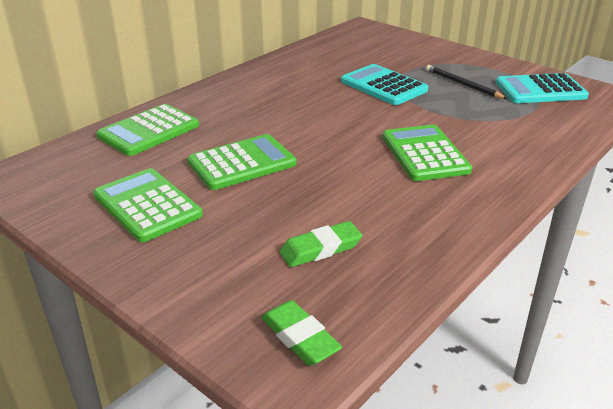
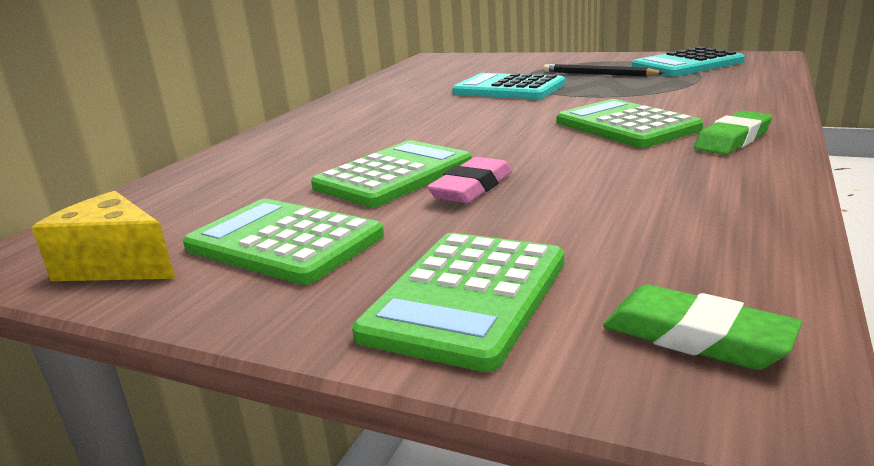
camera: 15 degrees left, 10 degrees down
(56, 198) = (116, 265): none -> yellow cheese
(149, 131) = (227, 172): green calculator -> green calculator (466, 298)
(278, 189) = (472, 188): none -> pink eraser
(320, 249) = (601, 231): green eraser -> green eraser (732, 140)

